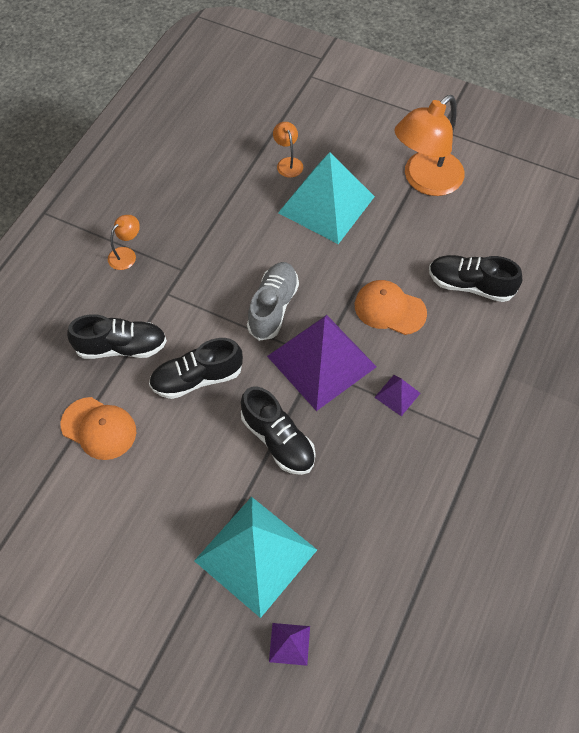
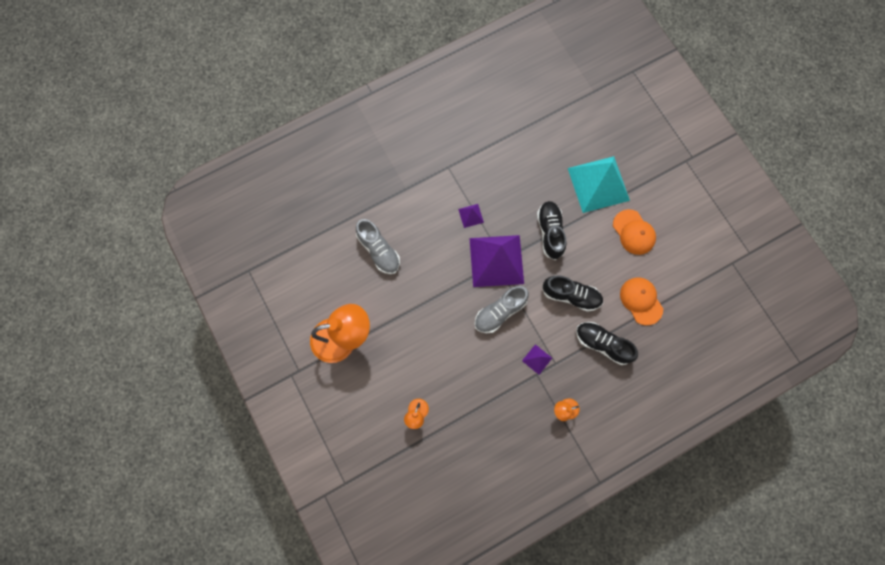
camera: 145 degrees left, 15 degrees up
(289, 644) = (607, 137): purple pyramid -> purple pyramid (537, 359)
(326, 204) = (417, 363): turquoise pyramid -> none
(389, 309) = (435, 266): orange cap -> orange cap (633, 232)
(470, 285) = (379, 250): black shoe -> grey shoe

